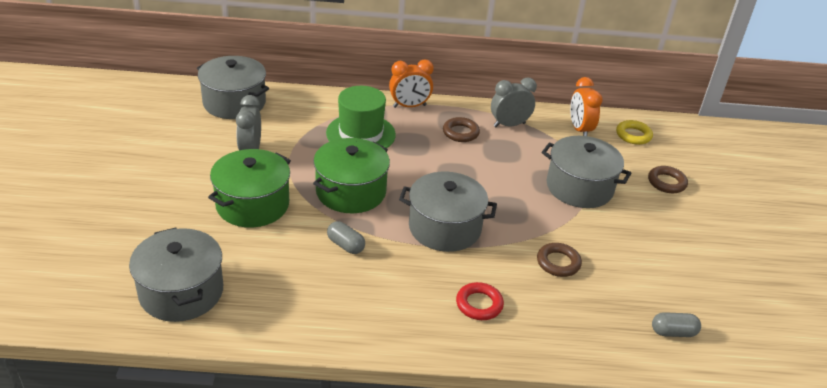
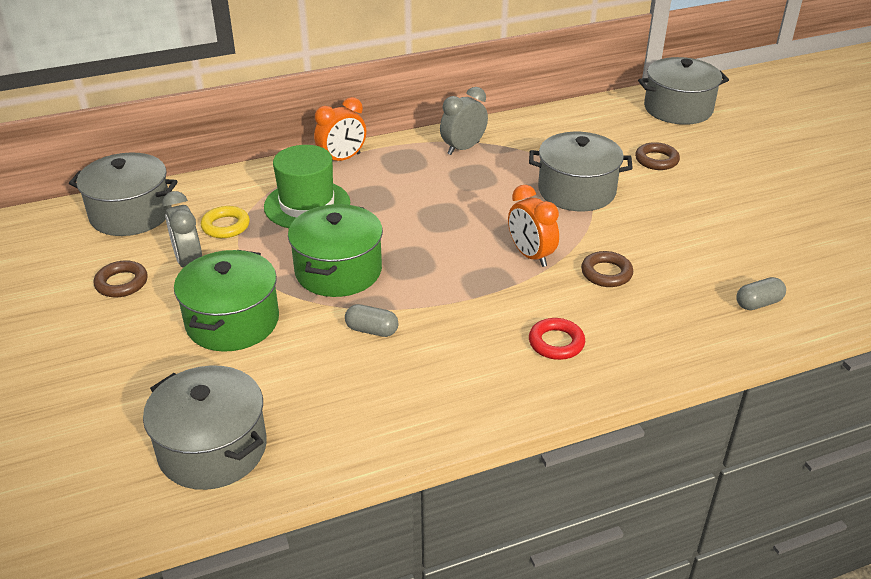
camera: 20 degrees left, 0 degrees up
(444, 228) = (467, 276): grey pot -> grey pot (678, 109)
(460, 133) = (417, 171): brown ring -> brown ring (121, 283)
(579, 129) = (538, 132): orange clock -> orange clock (530, 255)
(633, 135) = (594, 123): yellow ring -> yellow ring (226, 226)

